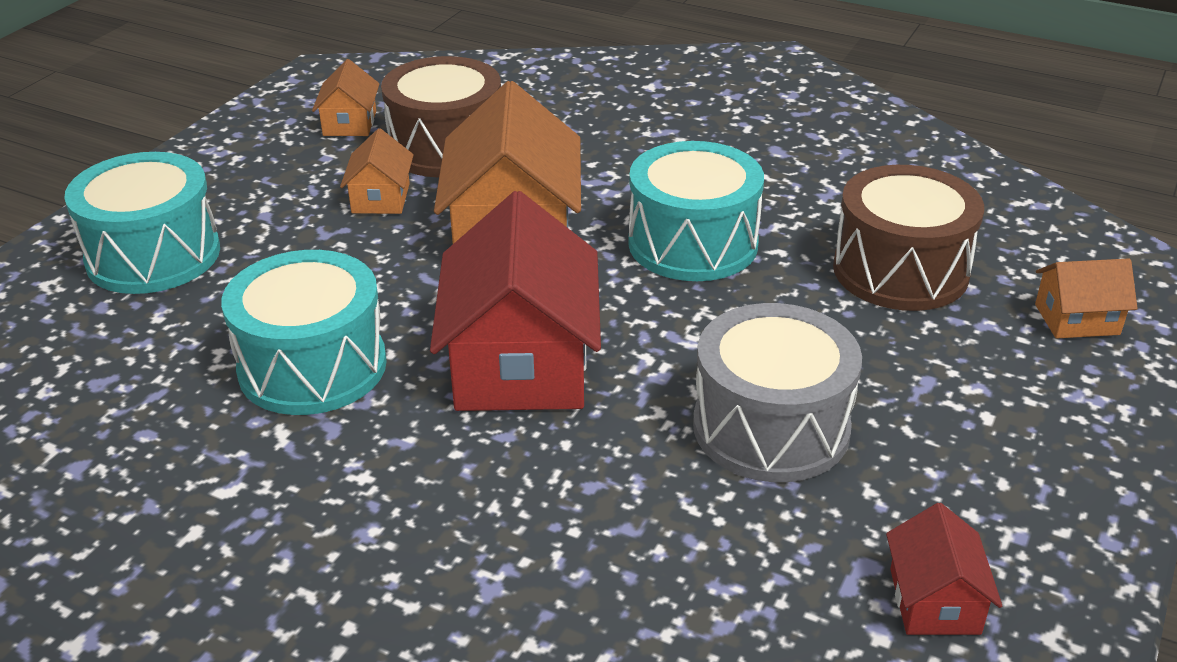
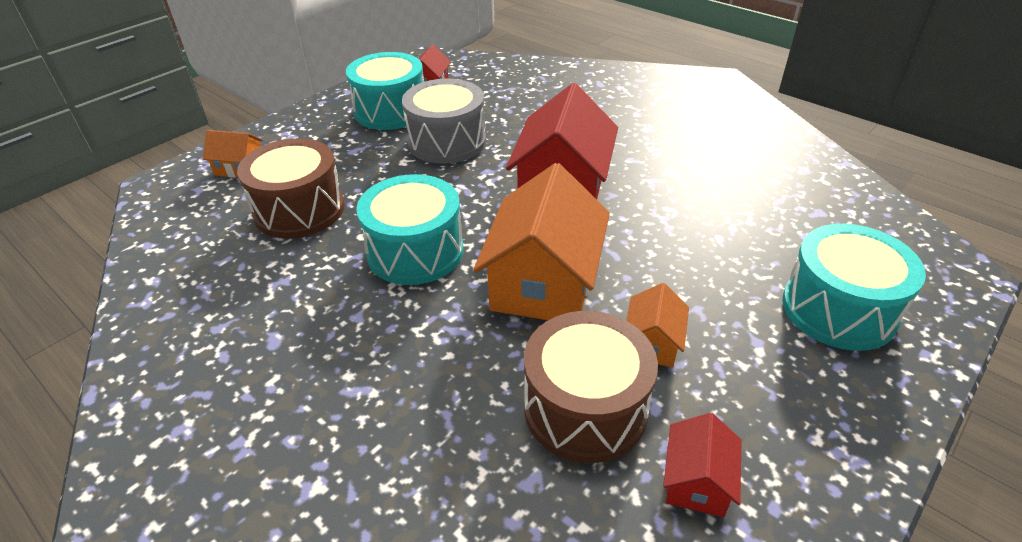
camera: 165 degrees left, 5 degrees up
(312, 366) = (687, 203): turquoise drum -> turquoise drum (391, 111)
(350, 123) = (696, 481): orange house -> red house

